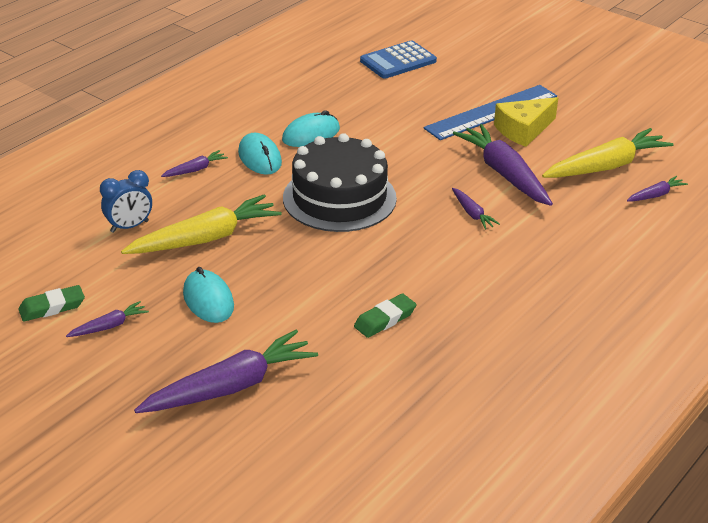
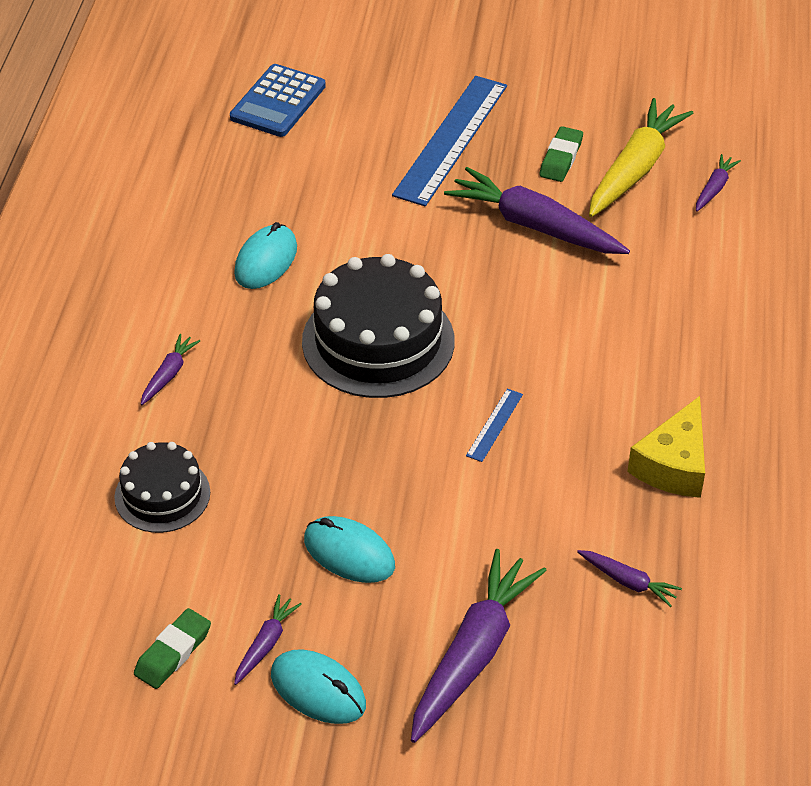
camera: 30 degrees left, 10 degrees up
(129, 226) = (162, 495): blue clock -> black cake
(205, 238) = (270, 470): yellow carrot -> none
(260, 158) = (233, 322): turquoise mouse -> turquoise mouse (318, 690)
(371, 268) = (494, 425): none -> blue ruler
(385, 319) = (564, 486): green eraser -> green eraser (561, 158)
(472, 213) = (543, 298): purple carrot -> purple carrot (628, 582)
(523, 130) = (507, 152): yellow cheese -> yellow cheese (673, 464)

